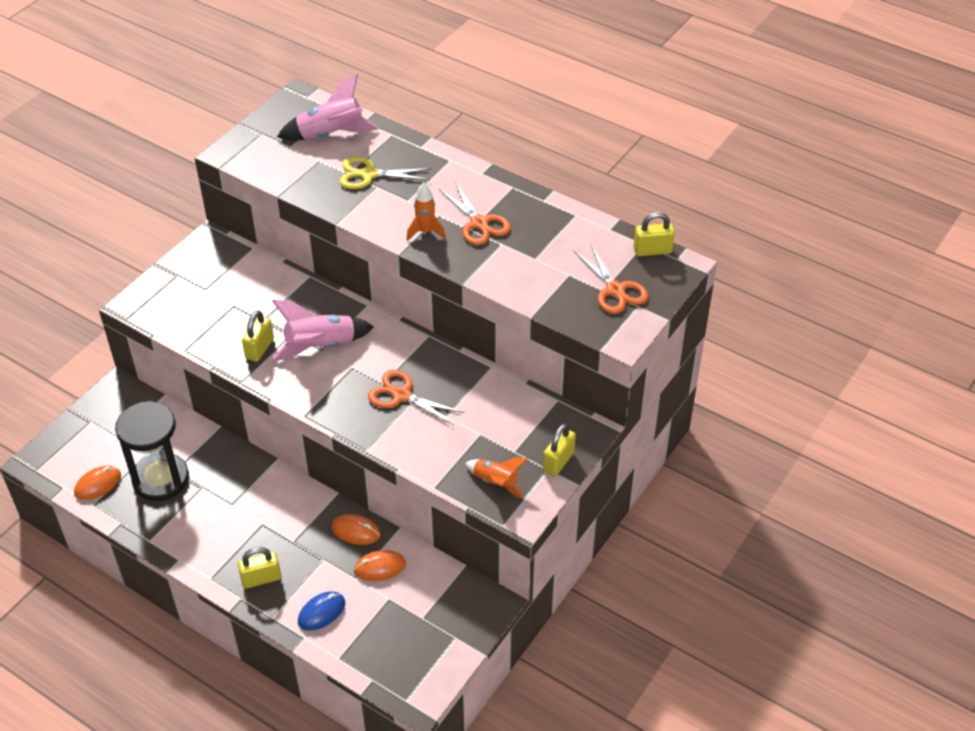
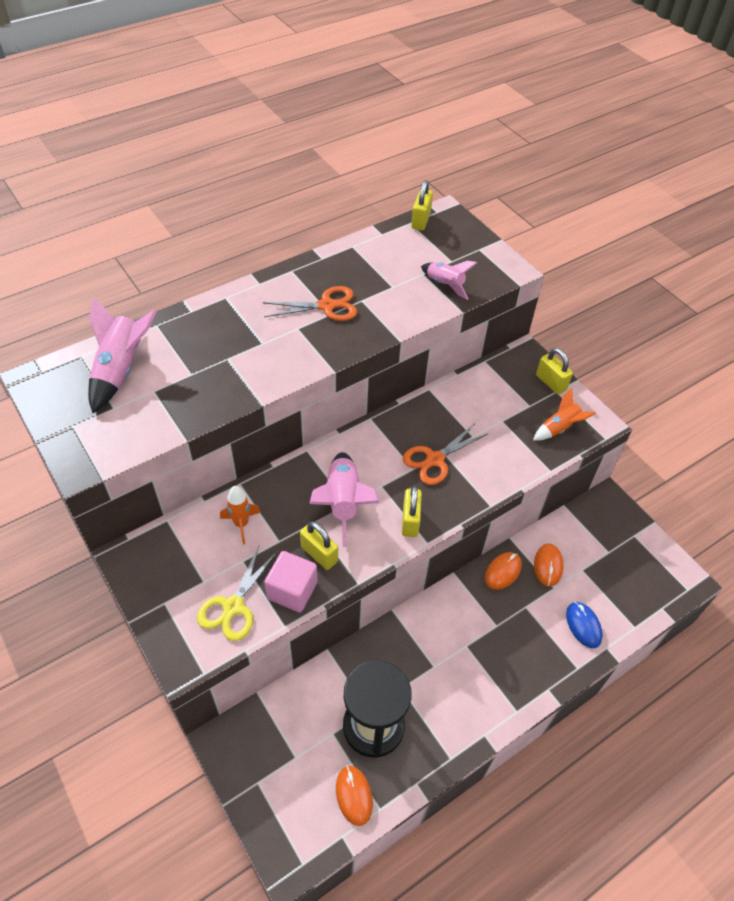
camera: 70 degrees left, 5 degrees up
(217, 344) = (292, 590): none -> pink cube
(261, 578) = (531, 665): yellow padlock -> yellow padlock (410, 521)
(369, 174) = (205, 359): yellow scissors -> yellow scissors (233, 606)
(425, 232) = (315, 344): orange rocket -> orange rocket (241, 524)
(562, 294) = (445, 285): none -> pink rocket
(615, 290) = (455, 254): orange scissors -> none

